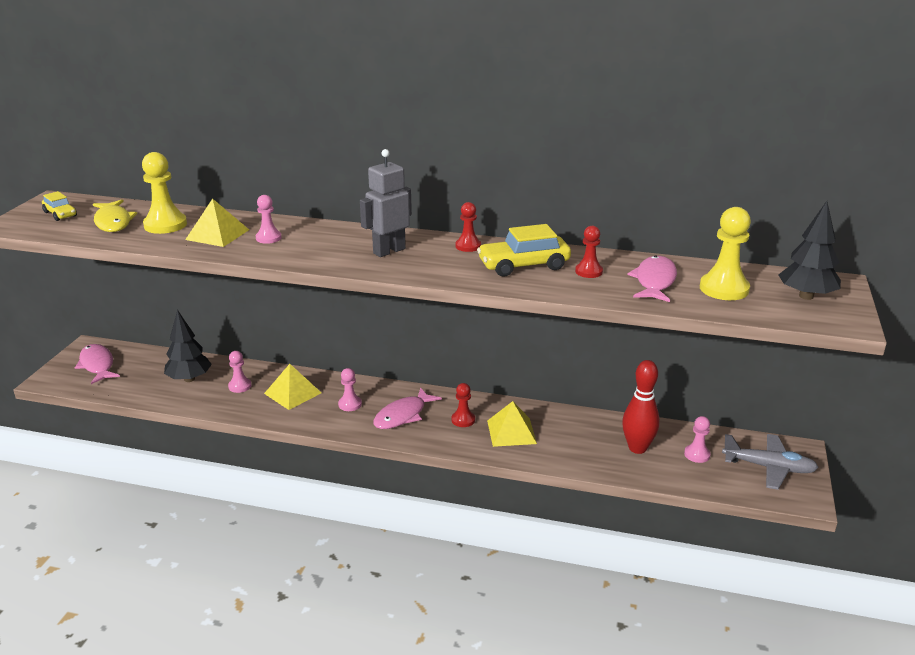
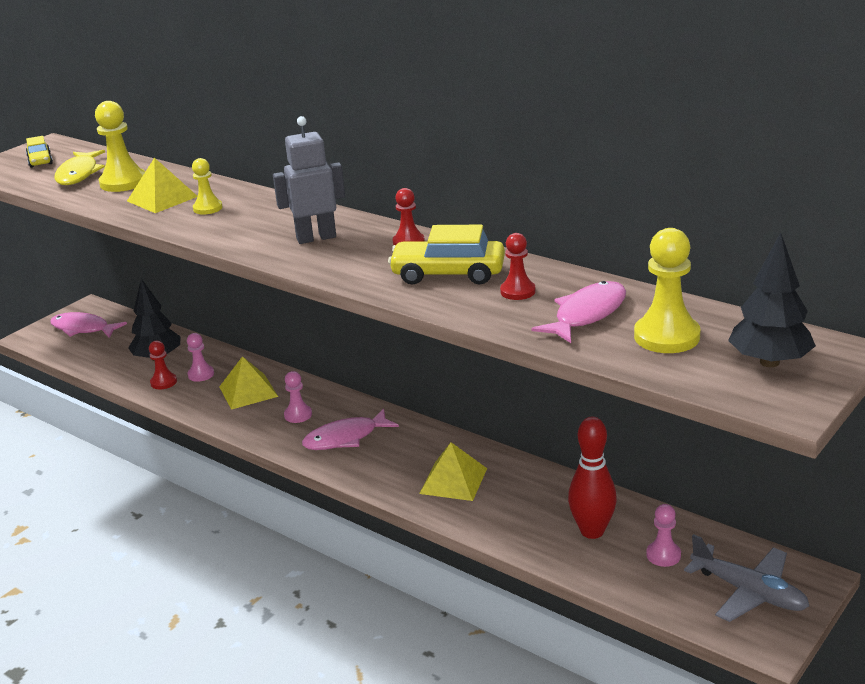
camera: 25 degrees right, 0 degrees up
(97, 365) = (83, 329): pink fish -> pink fish turned 60 degrees counterclockwise
(268, 238) = (207, 208): pink pawn -> yellow pawn
(463, 420) = (408, 456): red pawn -> red pawn (163, 382)

